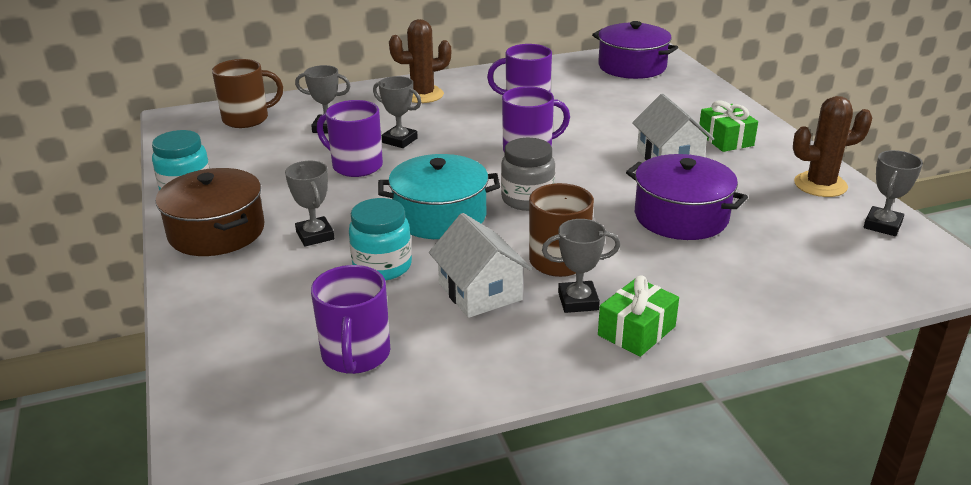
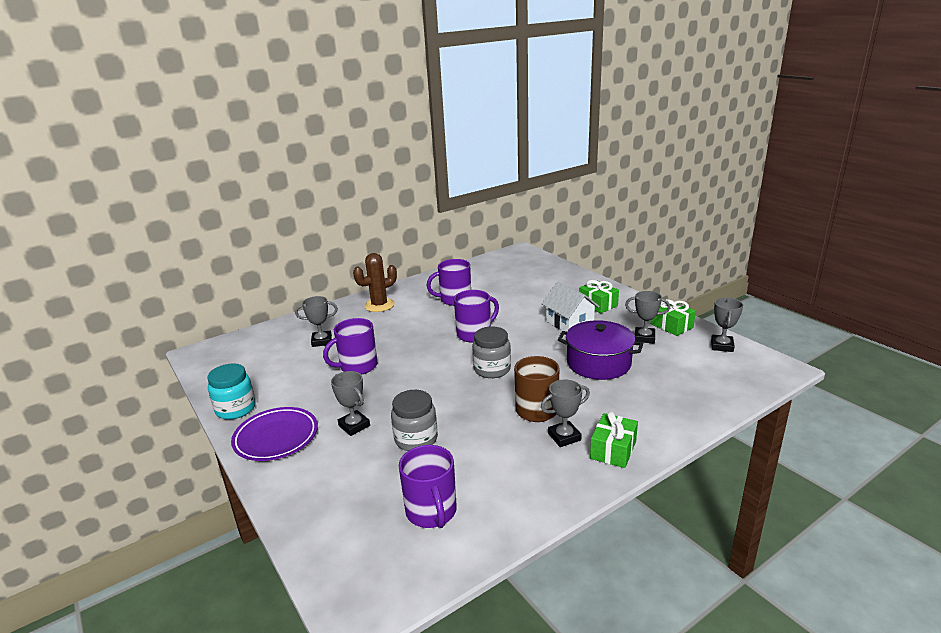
camera: 15 degrees left, 5 degrees down
(216, 232) = (276, 438): brown pot -> purple plate
(247, 119) = (256, 344): brown mug -> none
(356, 166) = (357, 366): purple mug -> purple mug turned 45 degrees counterclockwise
(382, 266) = (416, 439): turquoise jar -> grey jar
(400, 140) = (380, 342): grey trophy -> grey trophy (644, 338)
(440, 216) = (438, 393): turquoise pot -> none
(480, 292) = (495, 444): white house -> none
(632, 66) = (512, 263): purple pot -> none
(820, 185) = (671, 325): brown cactus -> green gift

